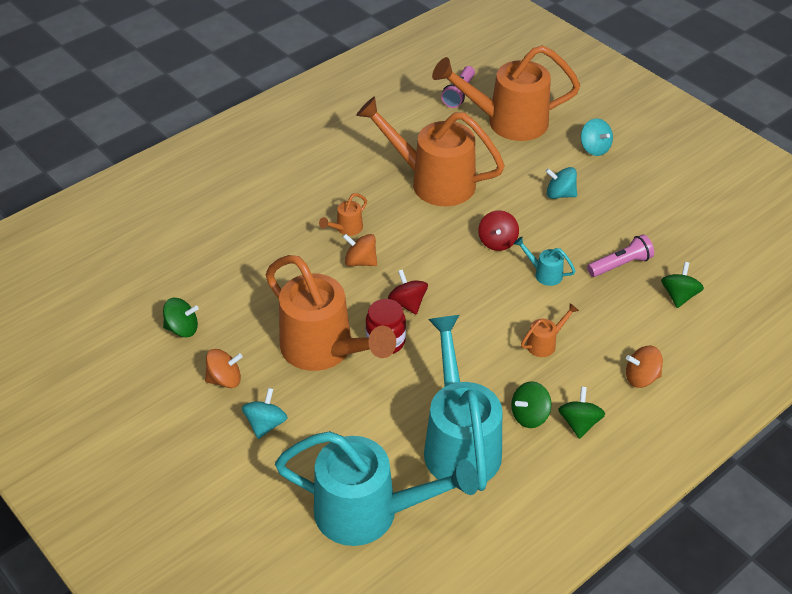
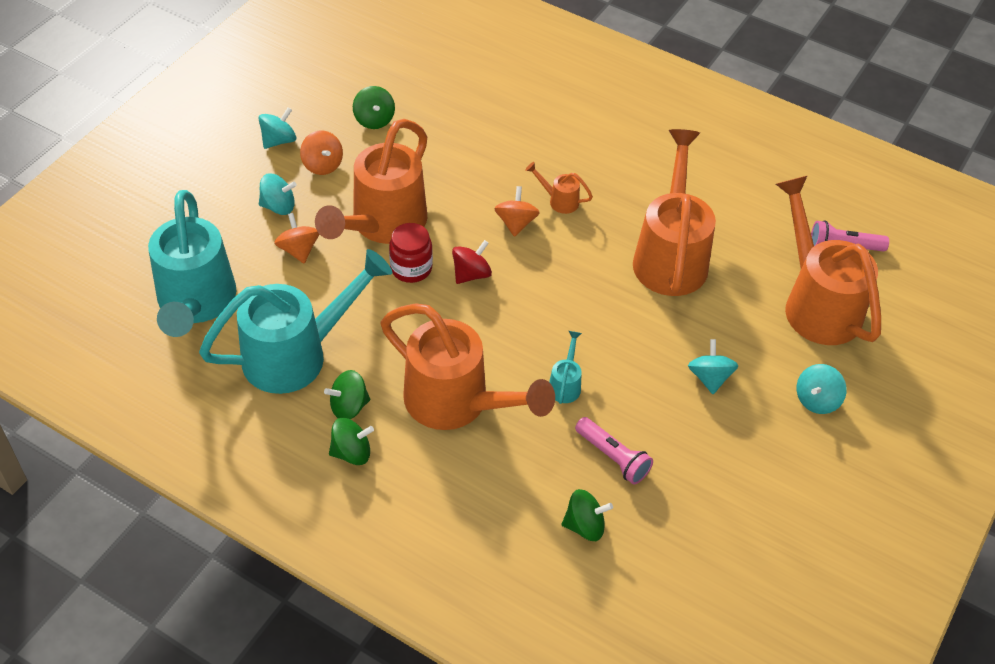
camera: 70 degrees right, 5 degrees up
(172, 408) = (279, 140): none -> turquoise spinning top
(497, 242) = (598, 332): red spinning top -> none
(529, 416) = (349, 407): green spinning top -> green spinning top turned 60 degrees counterclockwise
(545, 343) = (456, 403): orange watering can -> orange watering can, size x2.49
(641, 378) = (436, 502): orange spinning top -> orange spinning top (298, 250)

